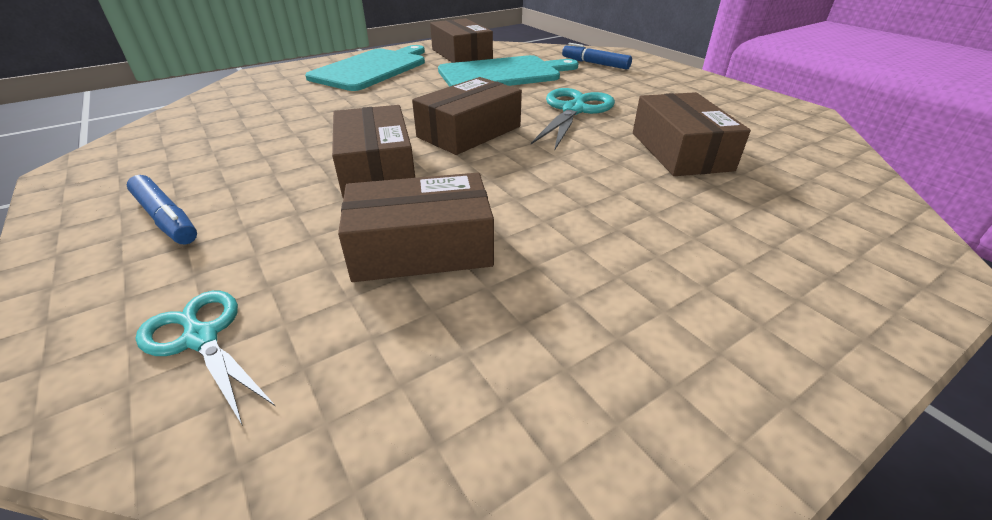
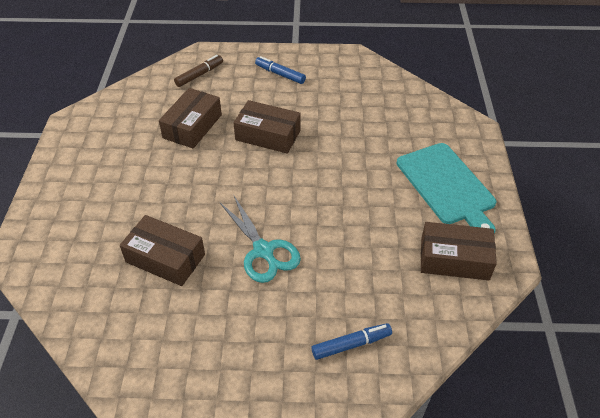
camera: 125 degrees right, 10 degrees up
(166, 218) = (280, 74): blue marker -> blue marker turned 45 degrees clockwise
(201, 338) = (199, 75): turquoise scissors -> brown marker
(469, 132) = (278, 184): brown box -> none
(503, 74) = (373, 257): turquoise cutting board -> none

